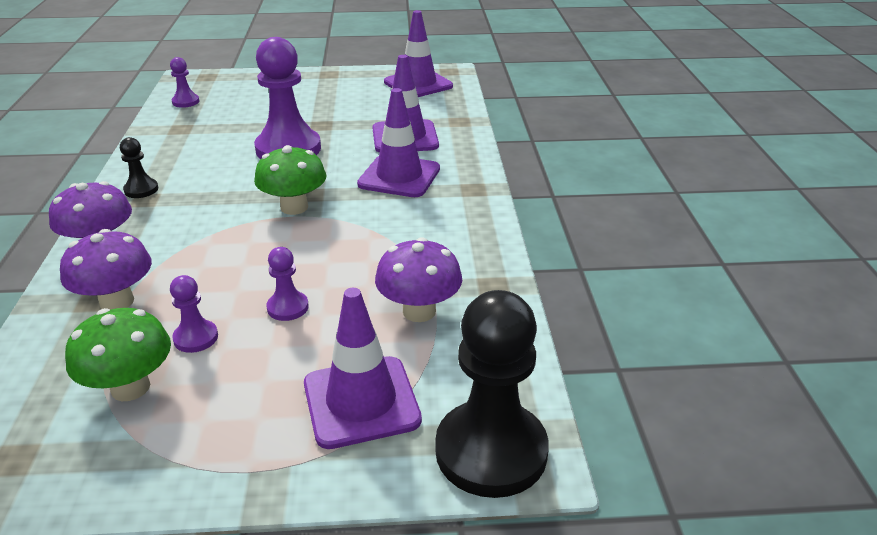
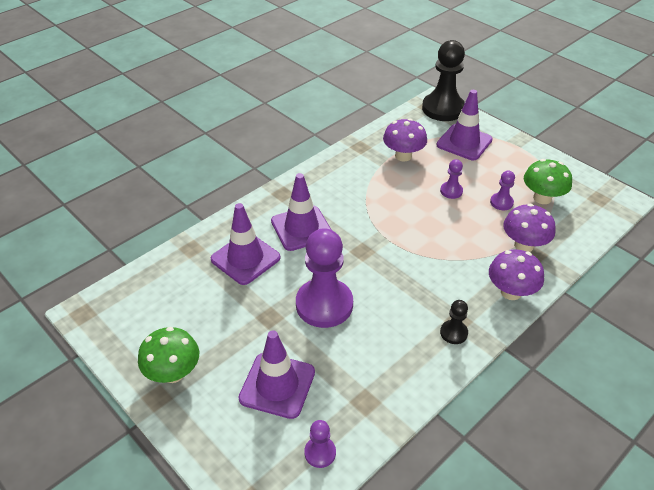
camera: 130 degrees left, 10 degrees up
(294, 207) = (383, 247): green mushroom -> green mushroom (173, 373)
(418, 84) = (134, 313): purple traffic cone -> purple traffic cone (277, 385)

